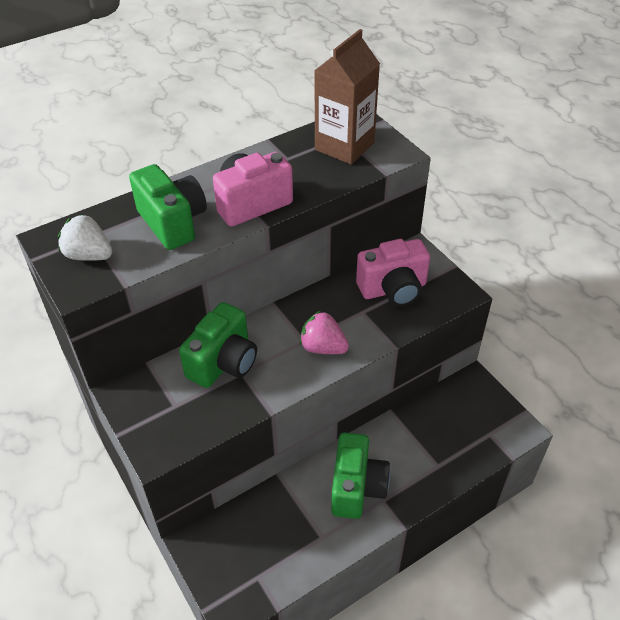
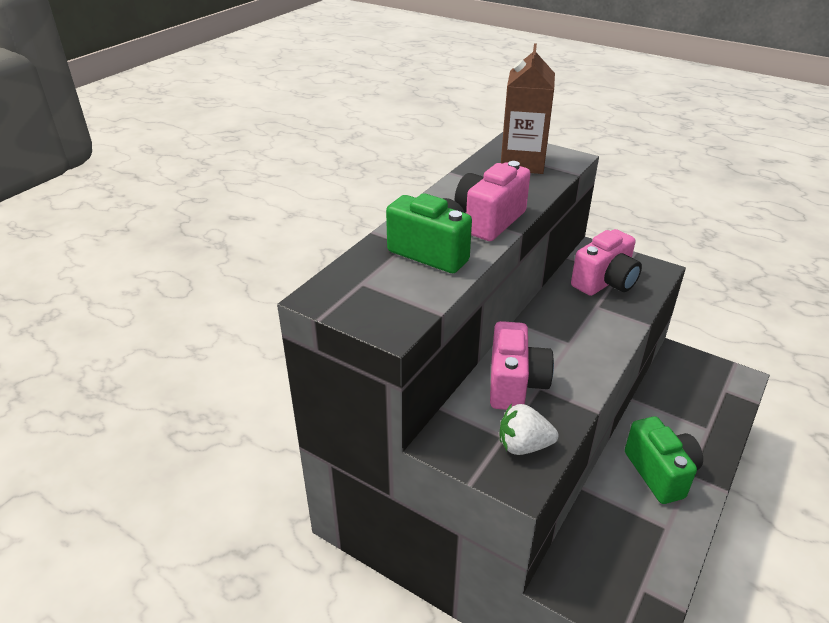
camera: 25 degrees left, 10 degrees down
(89, 255) = (377, 299): white strawberry -> white strawberry (523, 446)
(223, 363) = (515, 384): green camera -> pink camera
(323, 347) = (590, 343): pink strawberry -> none

